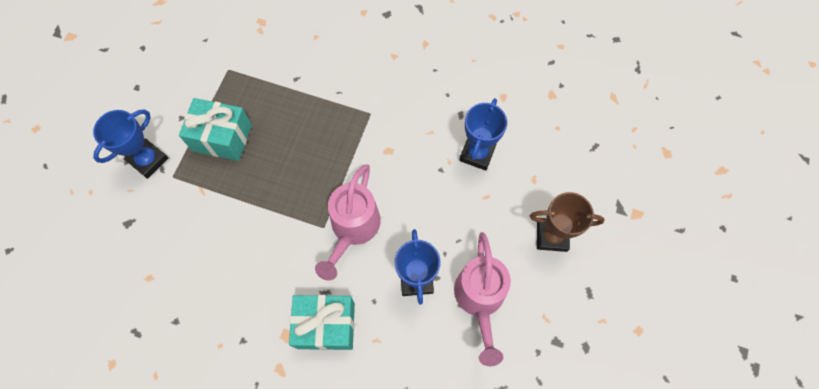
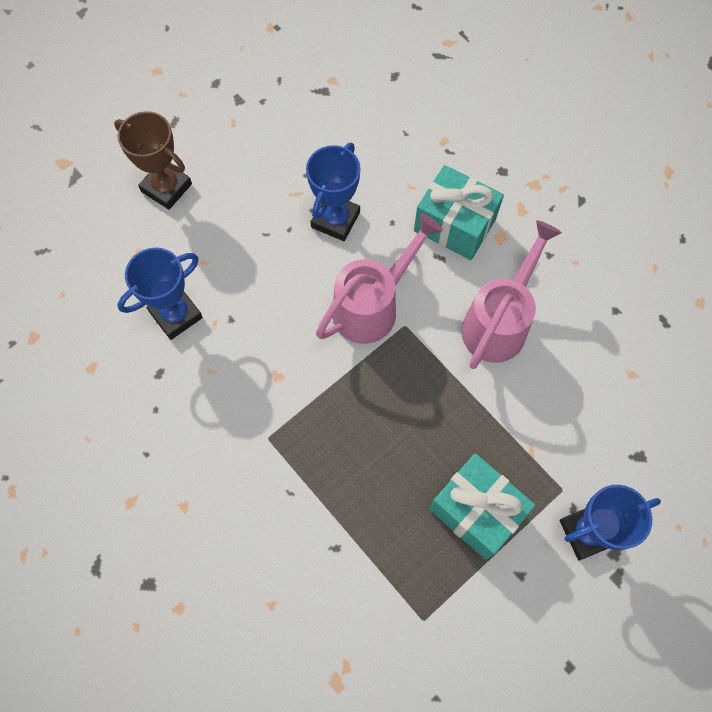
camera: 150 degrees left, 0 degrees up
(479, 299) = (284, 169): pink watering can -> pink watering can (499, 322)

